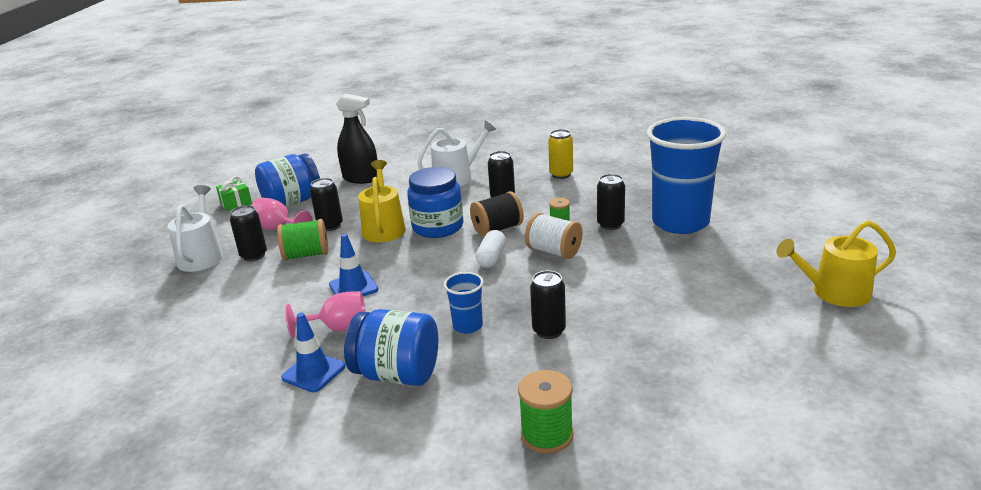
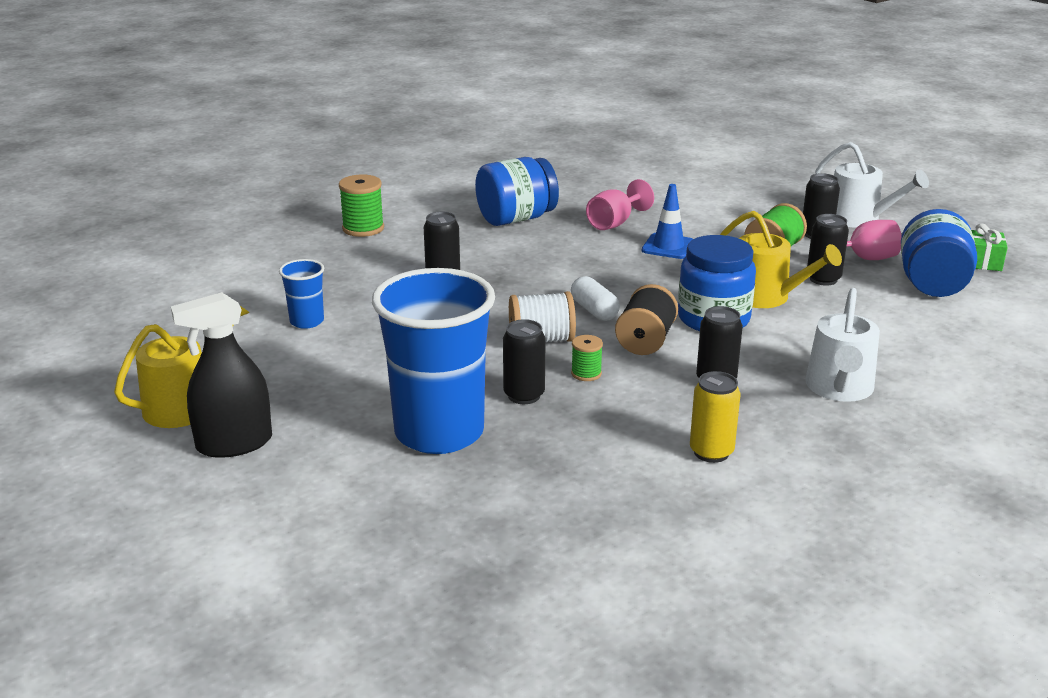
camera: 135 degrees right, 0 degrees up
(313, 372) = (576, 201): blue traffic cone -> none
(361, 178) = (947, 339): black spray bottle -> black spray bottle (234, 444)
(467, 326) = (516, 257): blue cup -> blue cup (307, 321)

